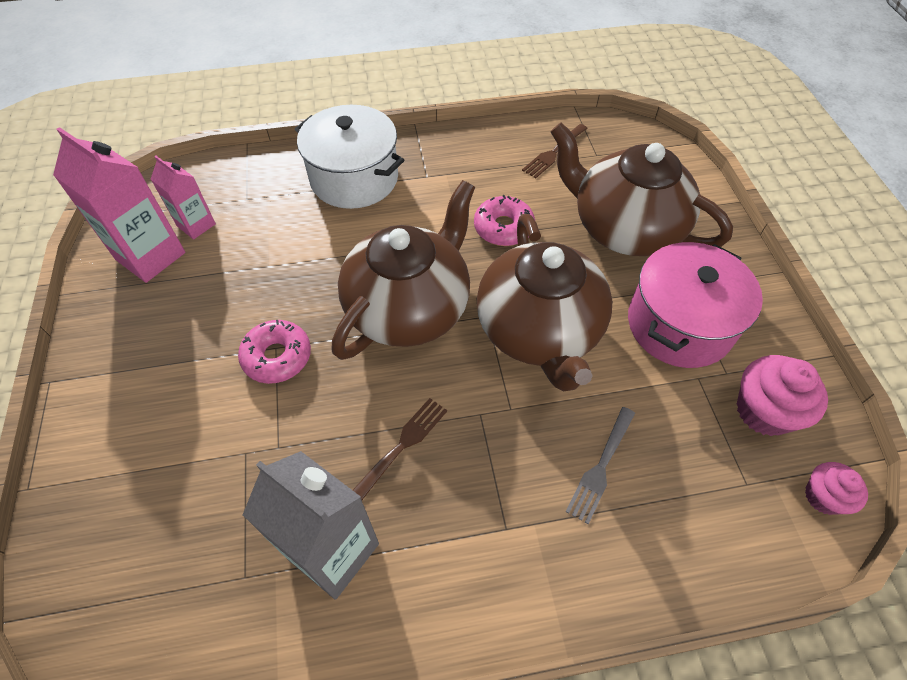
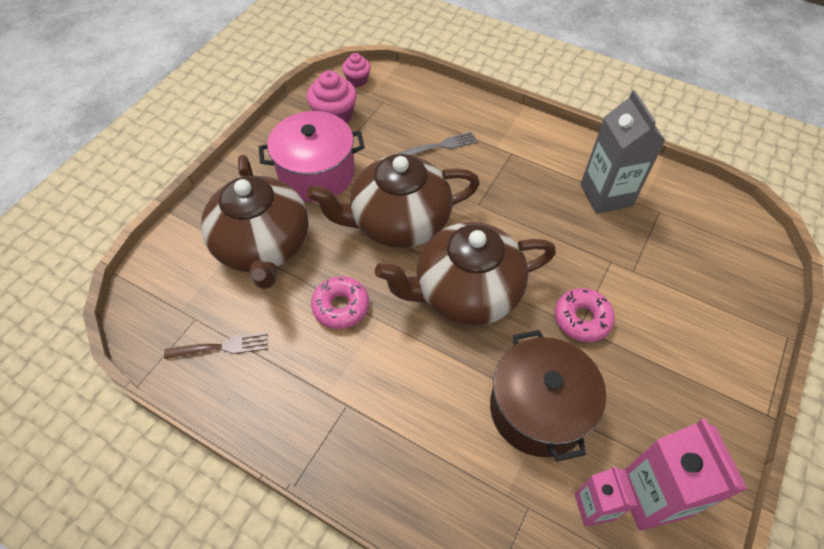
camera: 140 degrees left, 0 degrees up
(275, 258) = (538, 409): none -> brown pot
(354, 178) = (410, 453): white pot -> none
(402, 445) = (535, 217): brown fork -> none
(539, 331) = (398, 222): brown teapot -> brown teapot turned 135 degrees counterclockwise

